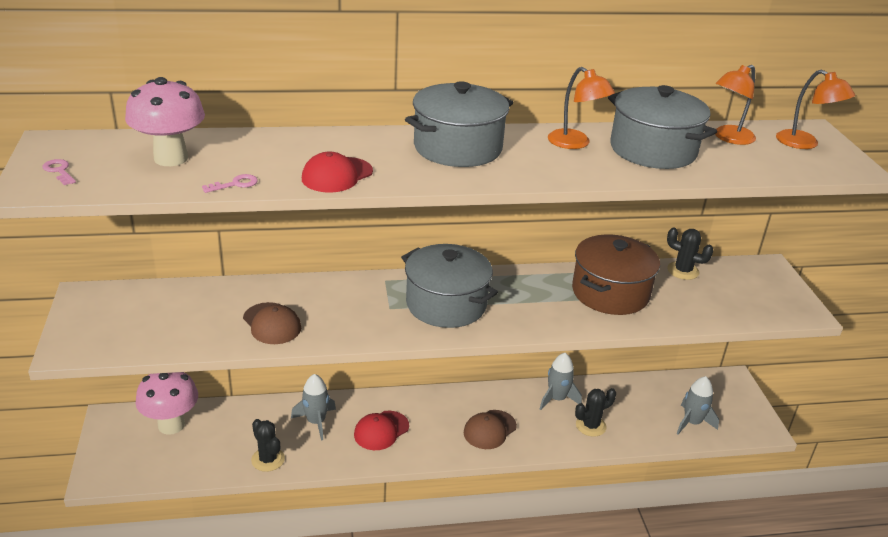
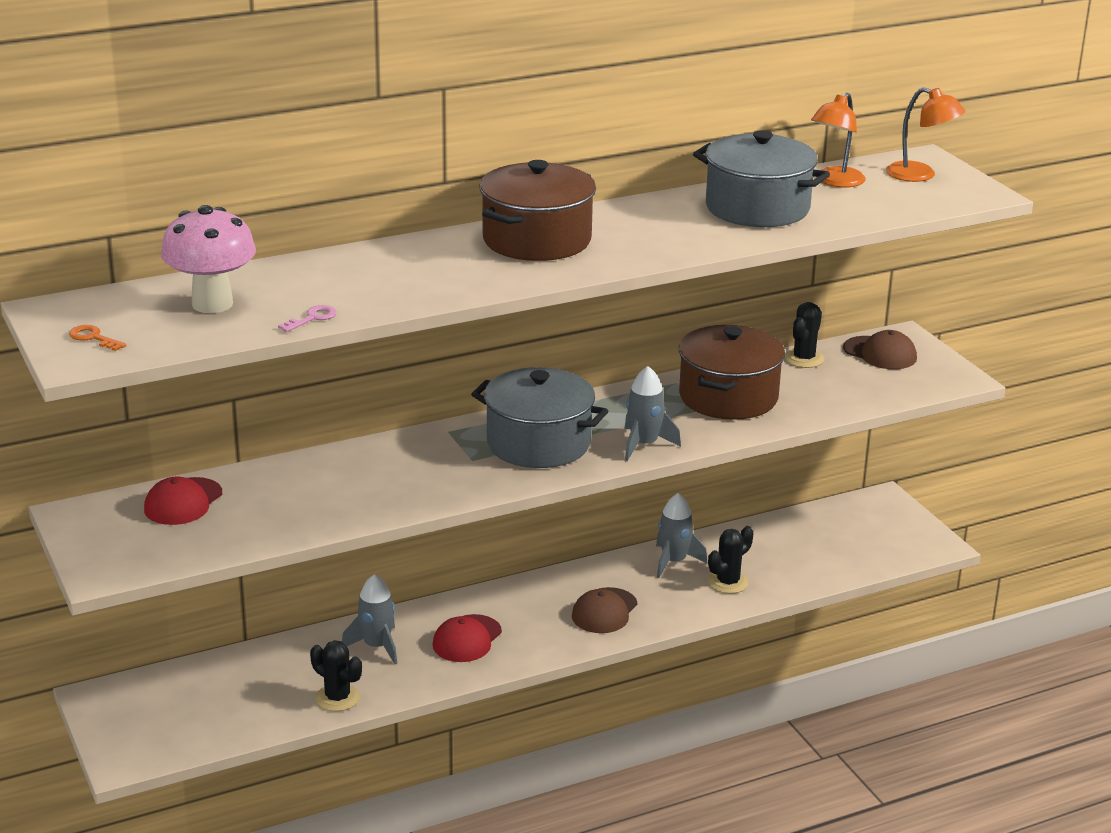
camera: 15 degrees left, 5 degrees down
(59, 171) = (93, 338): pink key -> orange key
(171, 425) = (185, 687): pink mushroom -> none
(272, 324) = (338, 501): brown cap -> brown cap (880, 353)
(337, 175) = (420, 291): red cap -> red cap (183, 502)
(457, 148) = (536, 240): grey pot -> brown pot
(575, 143) = (667, 214): orange lamp -> none
(683, 271) = (804, 359): black cactus -> black cactus turned 75 degrees counterclockwise
(692, 422) = (849, 555): grey rocket -> grey rocket (644, 445)

